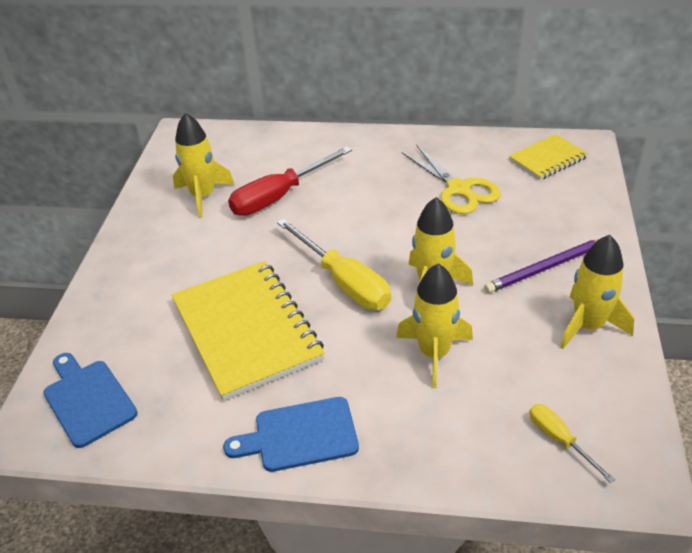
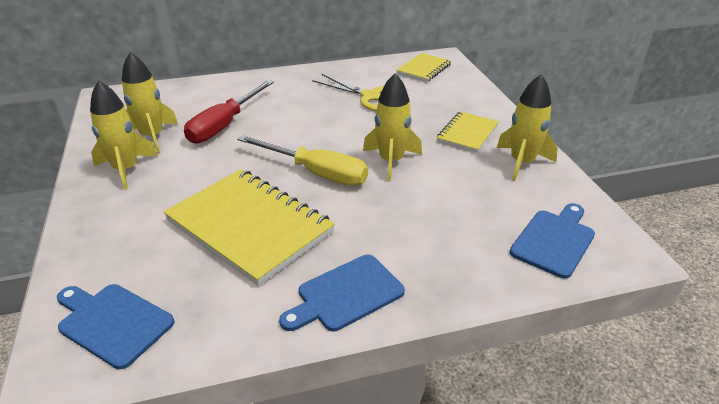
camera: 25 degrees left, 5 degrees down
(434, 353) = (422, 206): yellow rocket -> yellow rocket (126, 169)
(545, 268) = (467, 133): purple pencil -> yellow notebook
(559, 440) = (554, 240): yellow screwdriver -> blue cutting board

